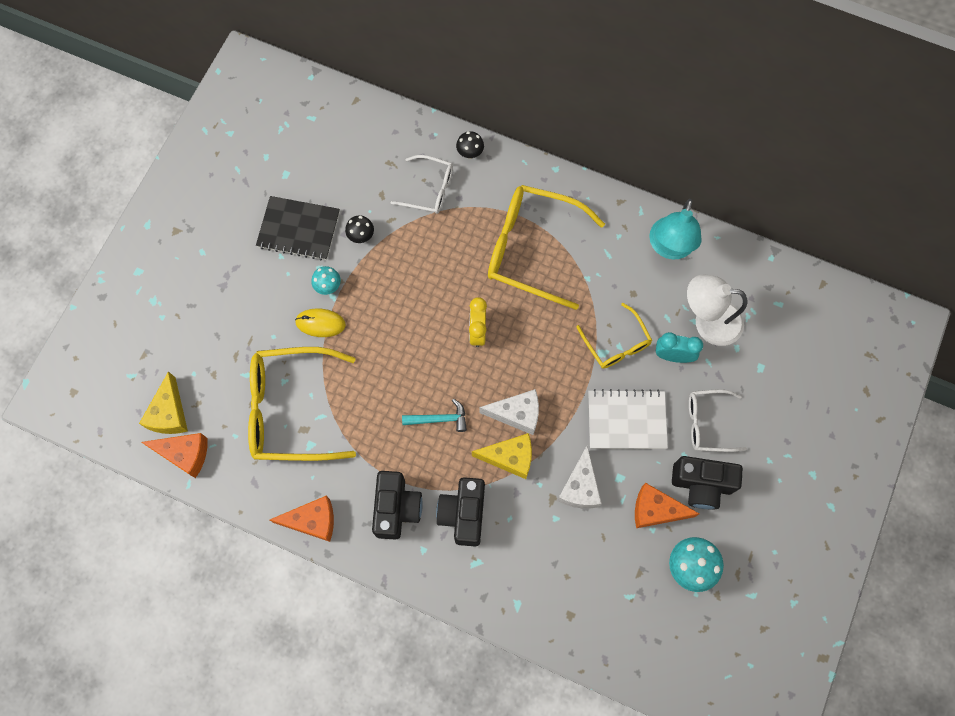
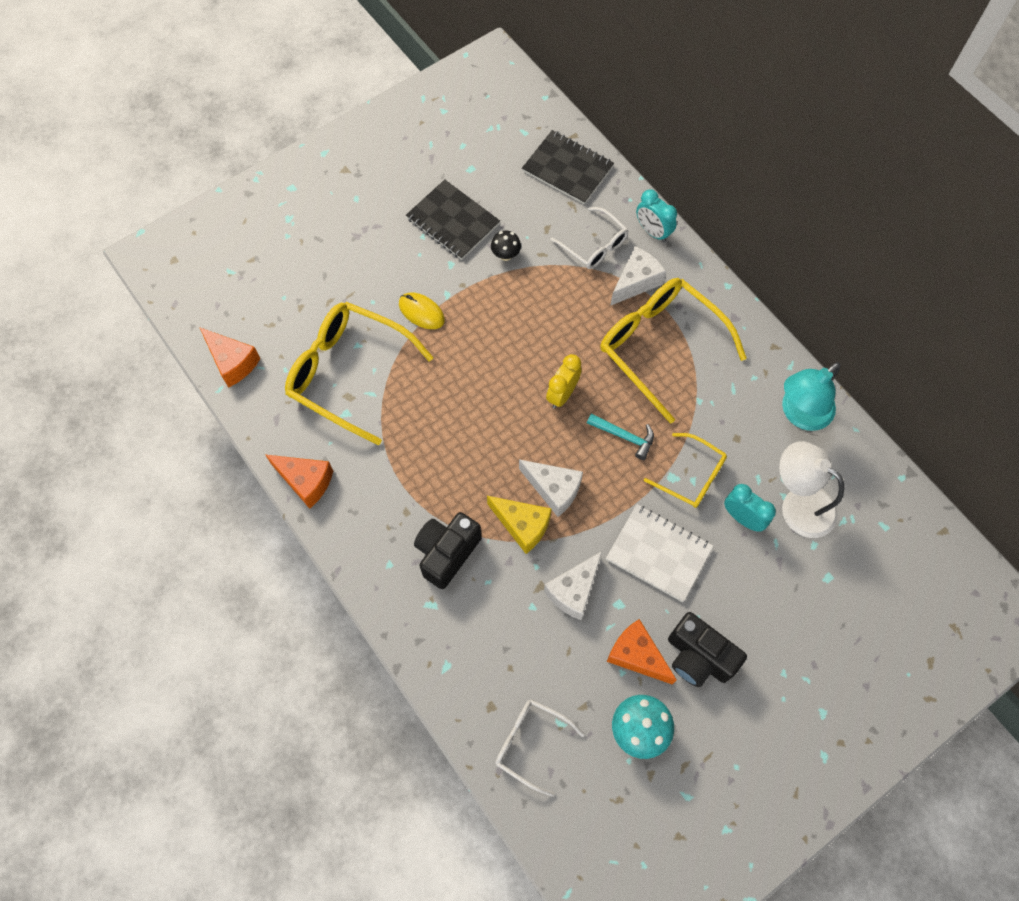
camera: 30 degrees right, 5 degrees down
(169, 413) = (241, 320): yellow cheese -> none
(328, 286) = (448, 283): turquoise mushroom -> none
(368, 133) = (567, 169): none -> black notebook
(396, 508) = (388, 513): black camera -> none
(439, 419) = (477, 454): turquoise hammer -> turquoise hammer (624, 436)
(470, 153) = (653, 232): black mushroom -> turquoise clock
(481, 204) = (636, 282): none -> white cheese
(616, 343) = (691, 476): yellow glasses -> yellow glasses turned 60 degrees counterclockwise
(708, 423) = (740, 601): white glasses -> white glasses (531, 743)

